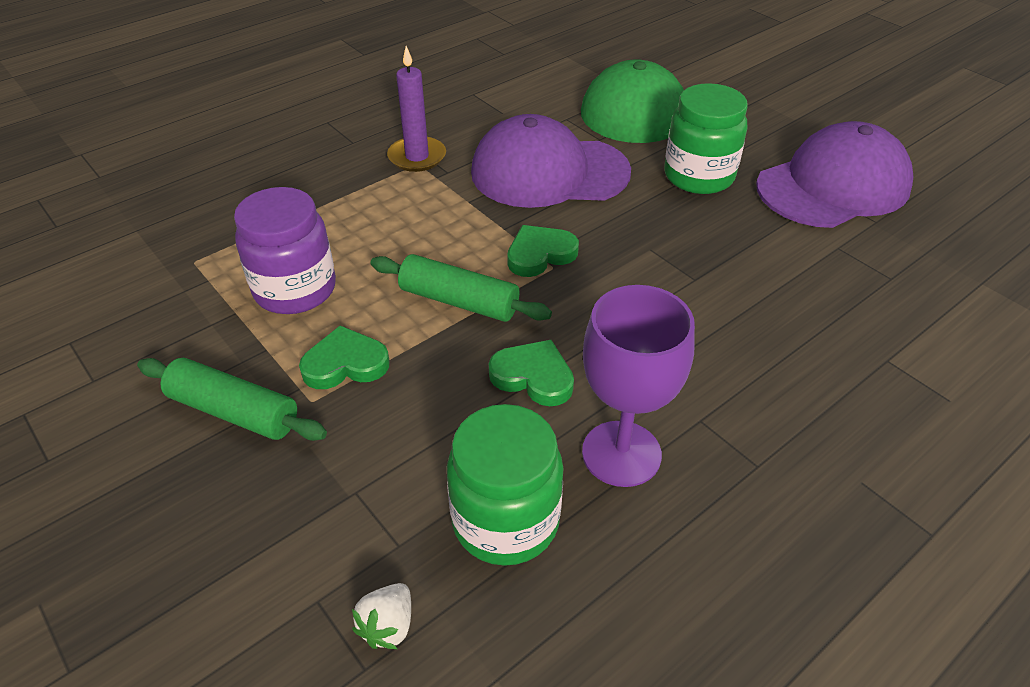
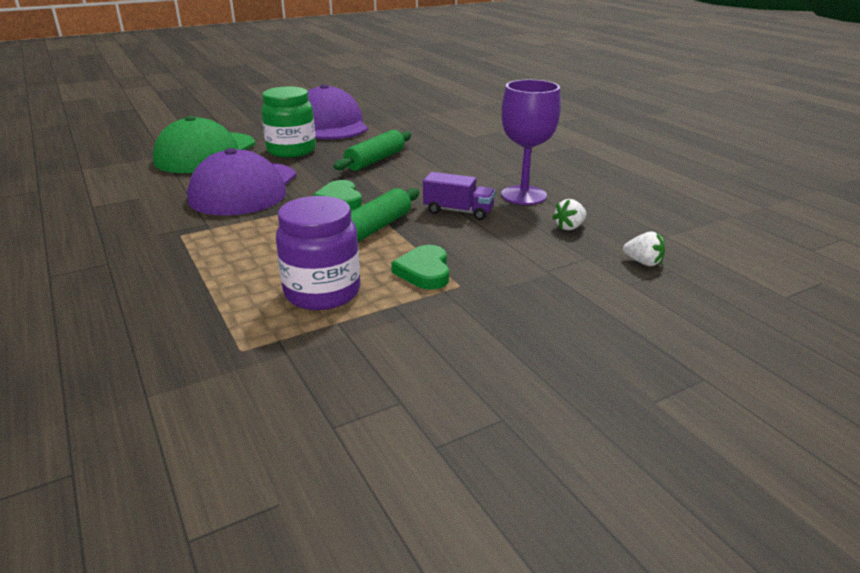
camera: 80 degrees left, 15 degrees down
(234, 411) = (462, 318): green rolling pin -> green rolling pin (375, 160)
(417, 157) = (169, 234): purple candle -> none
(505, 521) = (569, 227): green jar -> white strawberry
(533, 377) = (458, 211): green heart -> purple truck

